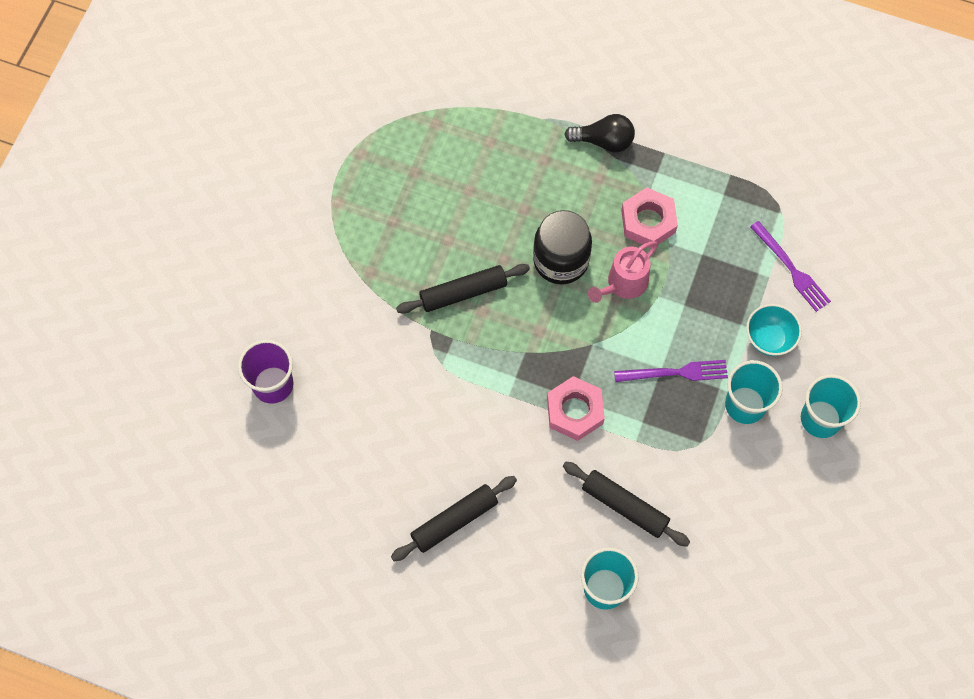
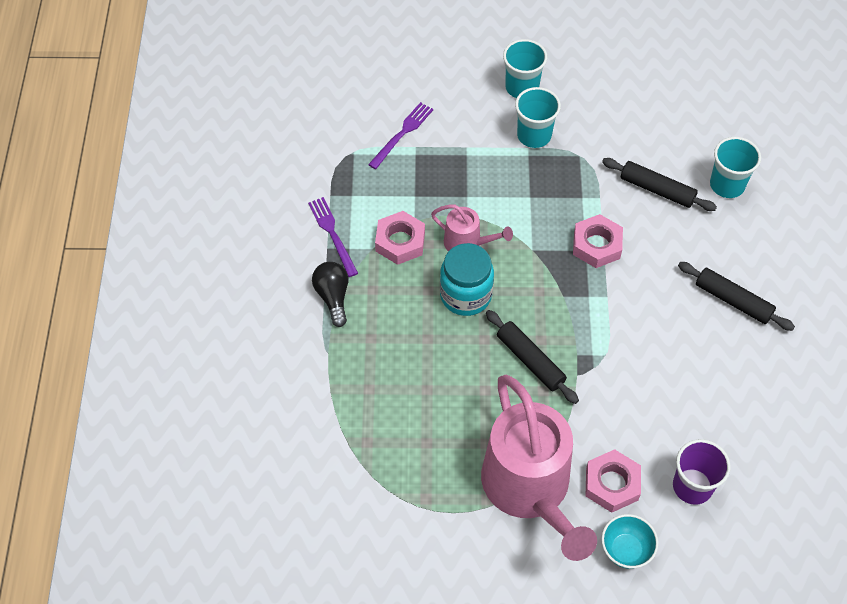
camera: 110 degrees left, 10 degrees down
(306, 314) = (611, 484): none -> pink nut
(331, 242) = (530, 489): none -> pink watering can
(561, 260) = (465, 295): black jar -> turquoise jar
(625, 506) = (657, 190): black rolling pin -> black rolling pin turned 75 degrees counterclockwise
(675, 373) = (529, 186): purple fork -> purple fork (332, 234)
(769, 339) = (470, 133): turquoise bowl -> turquoise bowl (626, 550)

